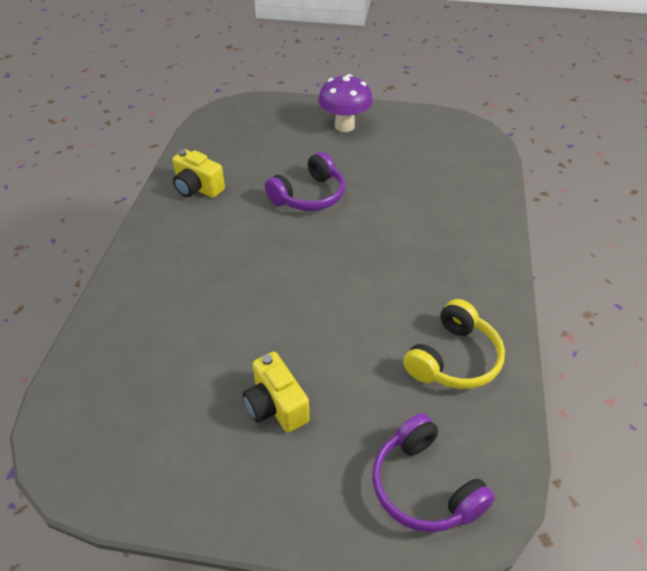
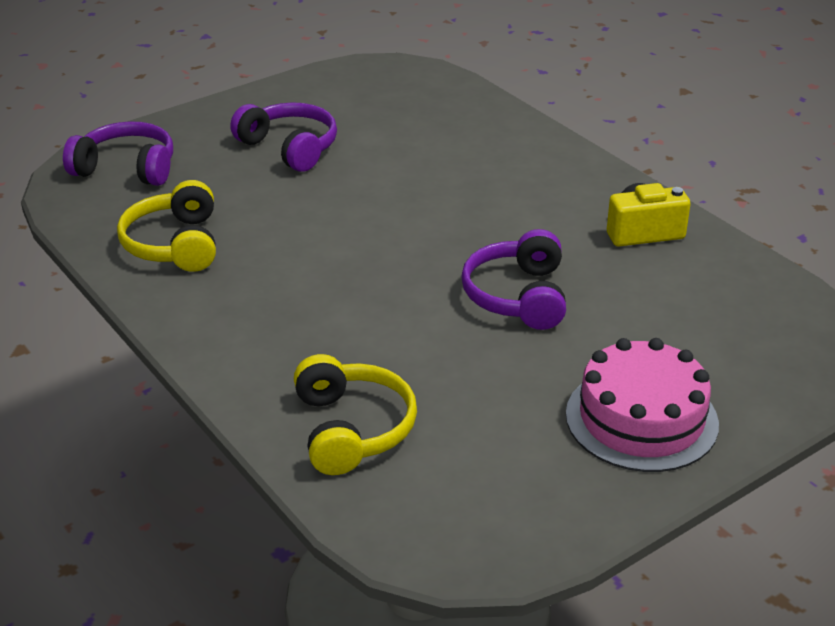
camera: 135 degrees right, 10 degrees down
(276, 406) = (289, 148): yellow camera -> purple headphones
(344, 126) = (641, 419): purple mushroom -> pink cake
(463, 185) = (352, 429): none -> yellow headphones

